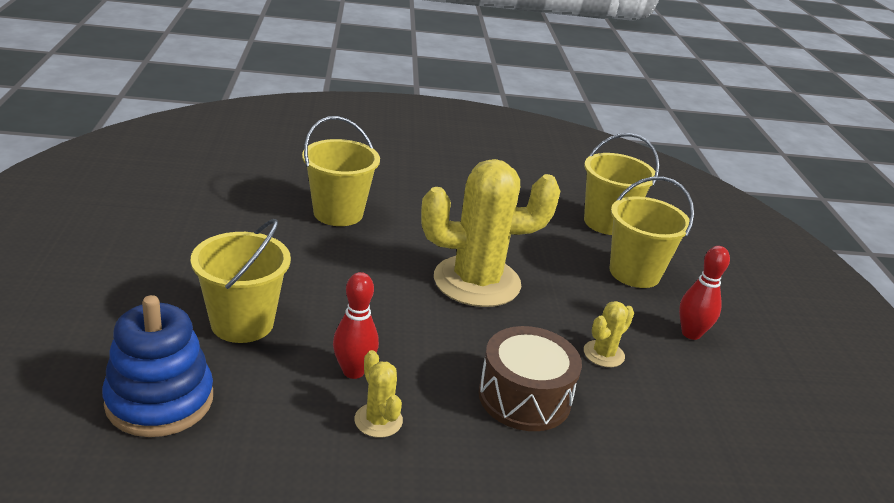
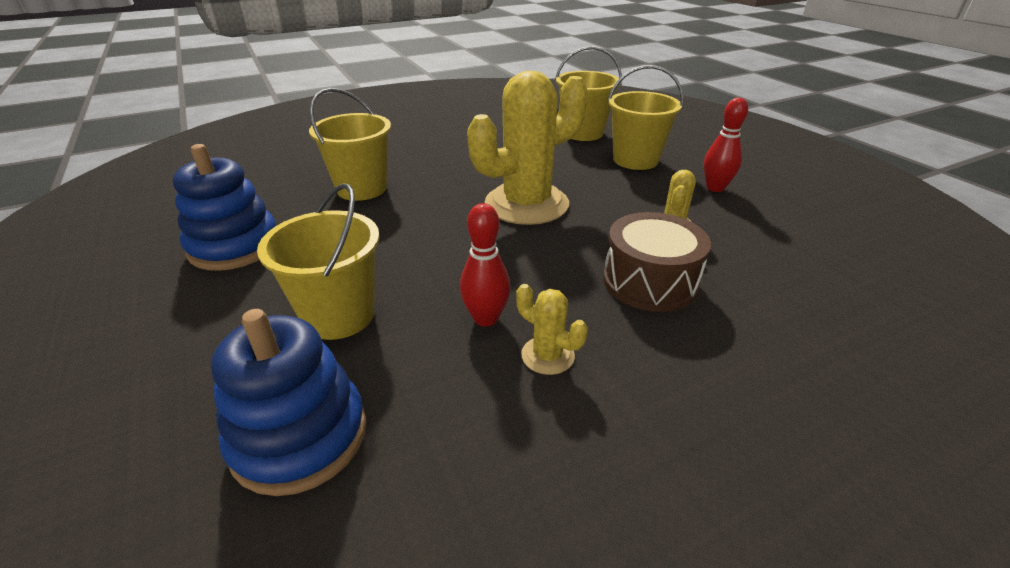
camera: 20 degrees left, 5 degrees up
(201, 233) = (235, 246): none -> blue stacking toy

